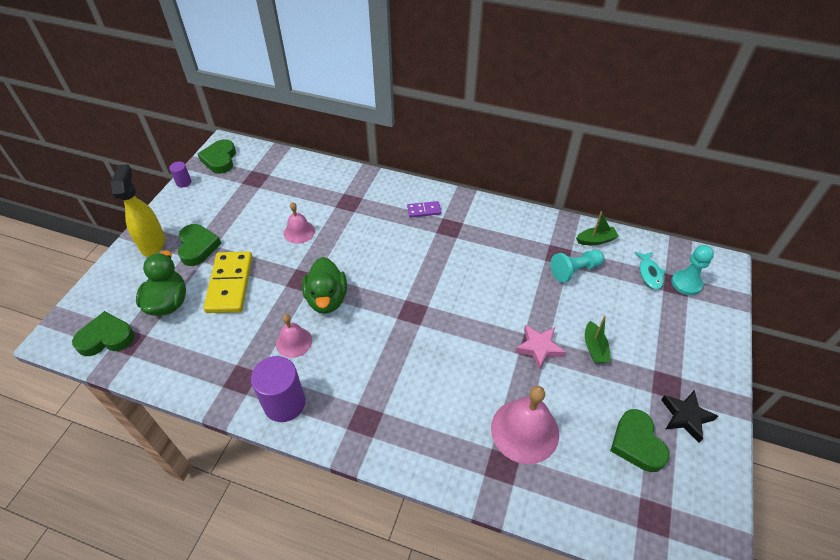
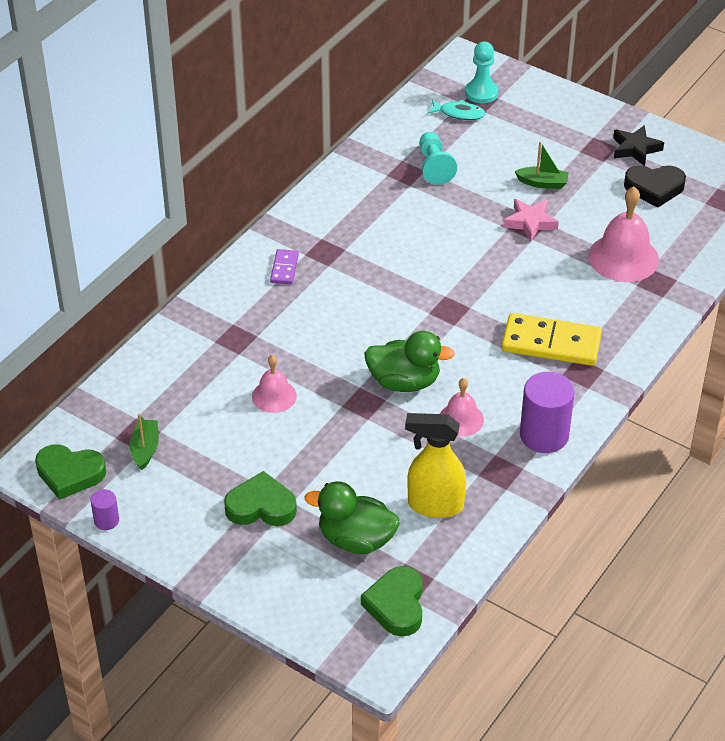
camera: 75 degrees left, 5 degrees down
(153, 243) = (233, 557): yellow spray bottle -> yellow spray bottle (434, 505)
(230, 284) = (345, 474): yellow domino -> yellow domino (551, 343)
(596, 240) = (395, 137): green boat -> green boat (145, 449)
(637, 443) = (654, 188): green heart -> black heart

